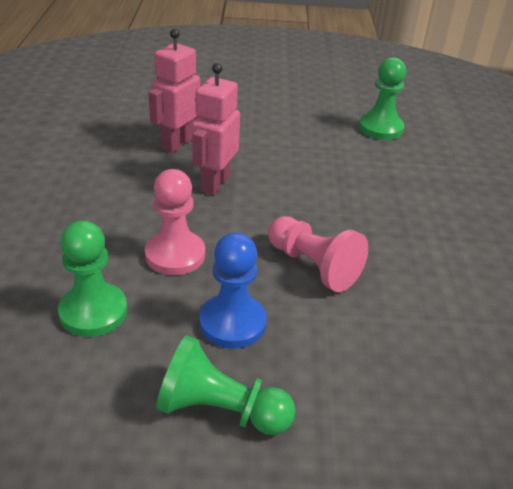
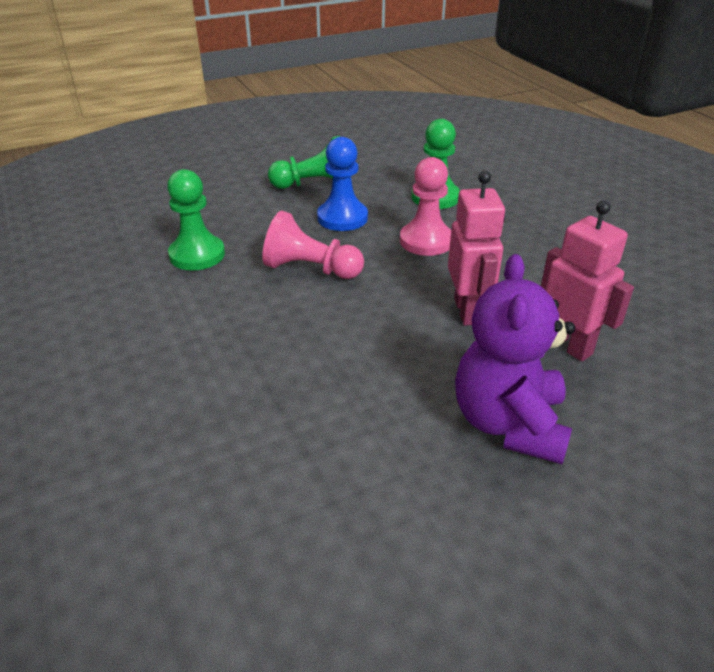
camera: 155 degrees right, 0 degrees up
(177, 144) = (567, 345): pink robot -> pink robot turned 45 degrees counterclockwise
(262, 127) = (509, 423): none -> purple teddy bear
(380, 128) = (336, 510): green pawn -> green pawn (197, 255)

